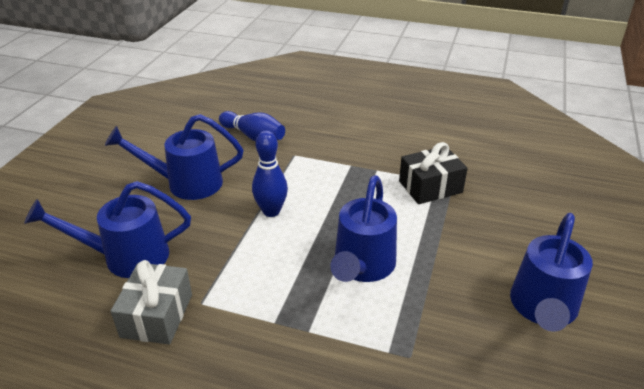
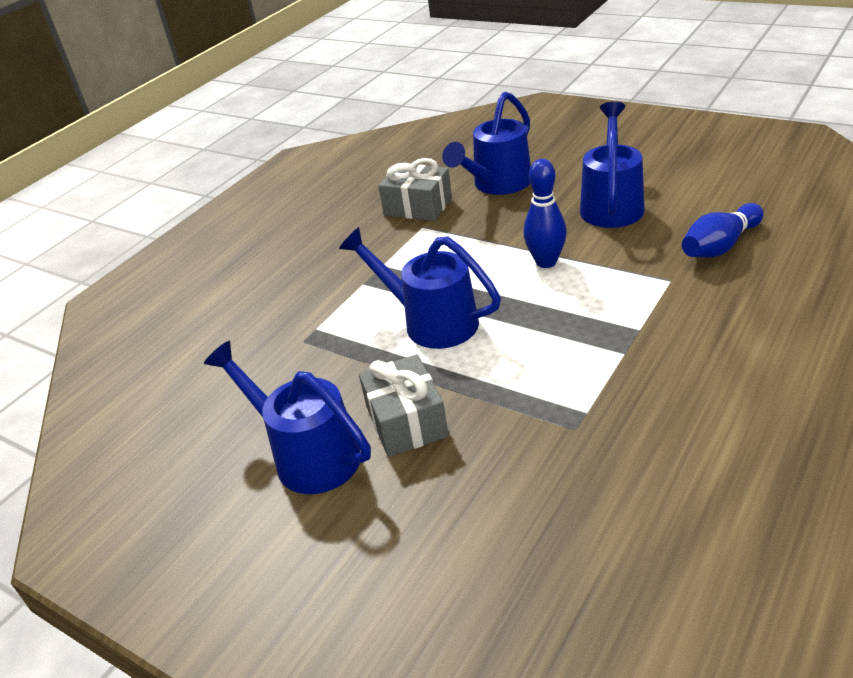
camera: 110 degrees right, 0 degrees up
(126, 257) = (497, 185): blue watering can -> blue watering can turned 150 degrees counterclockwise
(430, 187) = (571, 402): black gift -> none
(481, 259) = (406, 421): none -> grey gift

